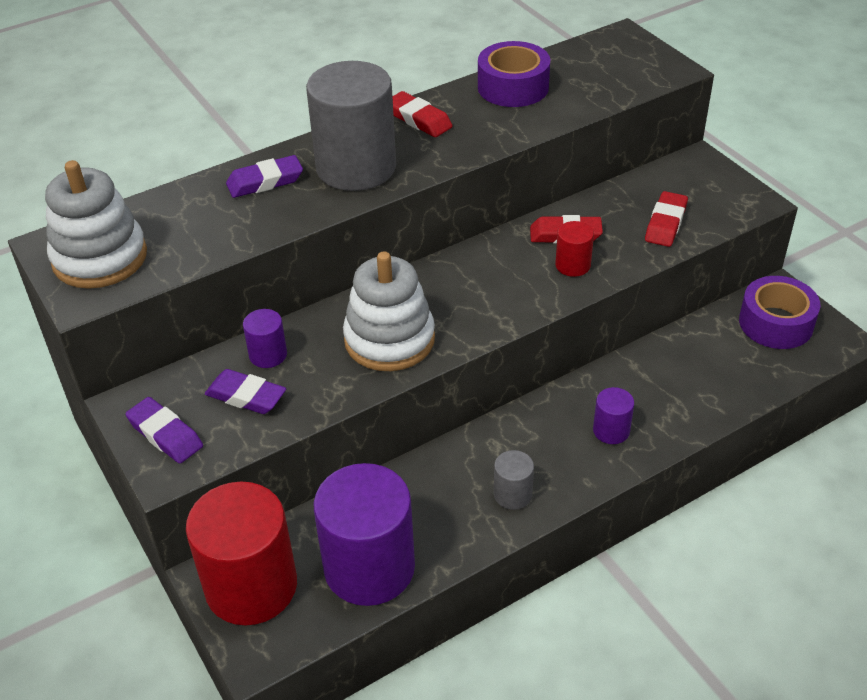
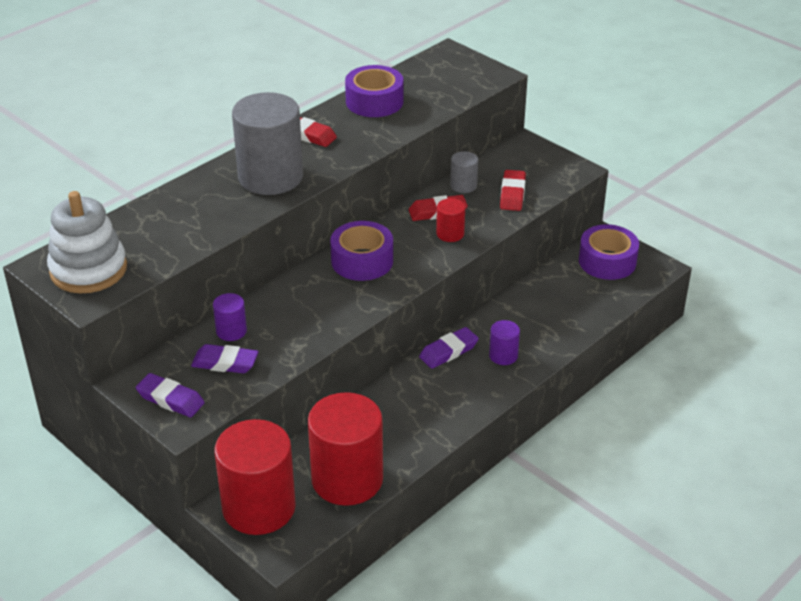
camera: 15 degrees left, 5 degrees down
(265, 181) = (200, 196): purple eraser -> purple eraser (448, 351)
(369, 567) = (347, 479): purple cylinder -> red cylinder
(389, 339) = (324, 306): white stacking toy -> none
(454, 286) = (362, 261): none -> purple tape
(512, 494) = (441, 411): grey cylinder -> grey cylinder (463, 185)

